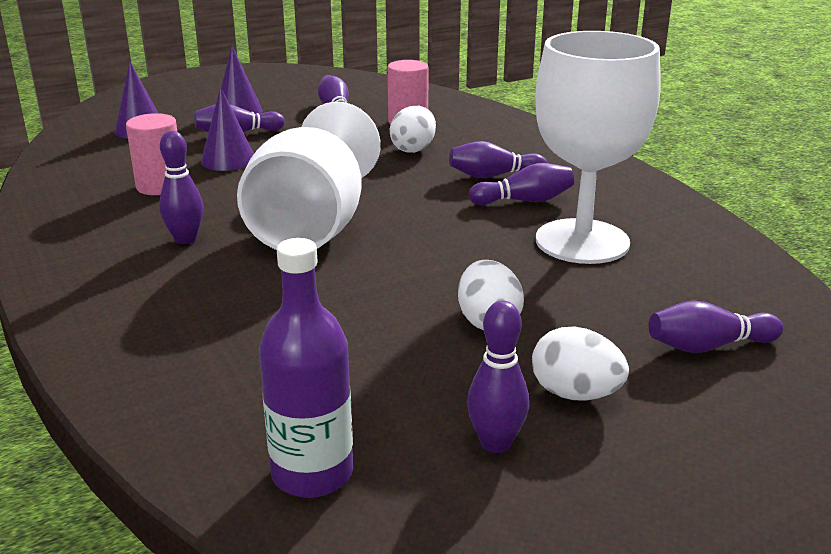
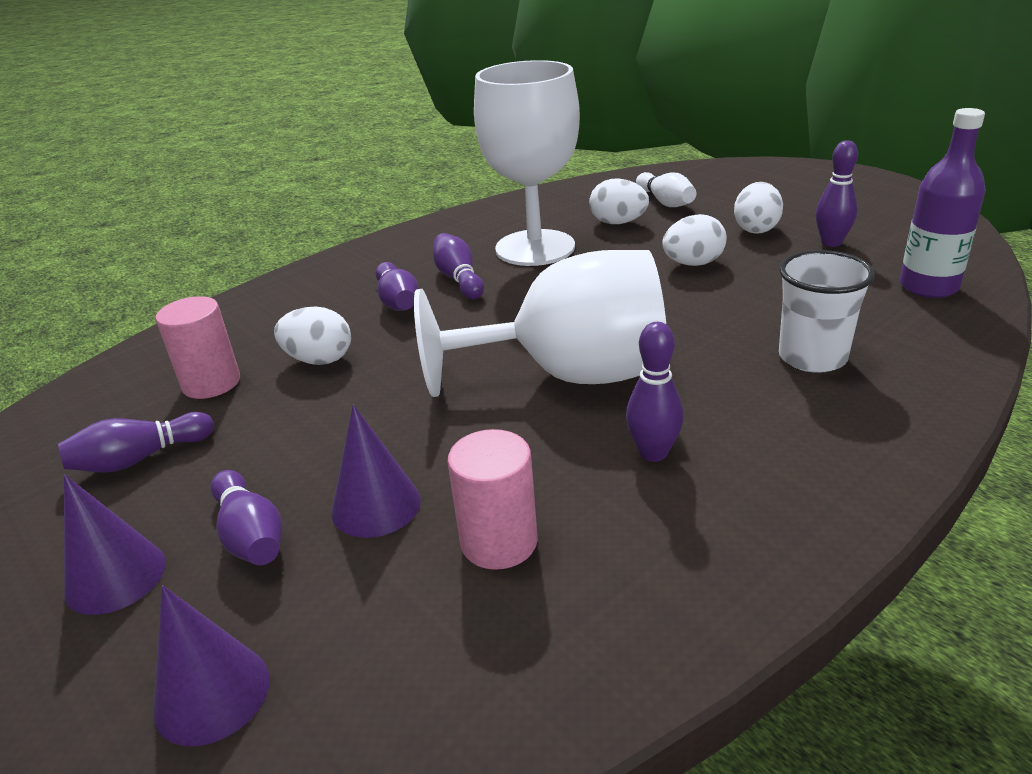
camera: 100 degrees left, 5 degrees up
(237, 336) = (812, 357): none -> white cup
(639, 299) = (618, 223): none -> white egg
(708, 346) = (665, 202): purple bowling pin -> white bowling pin

